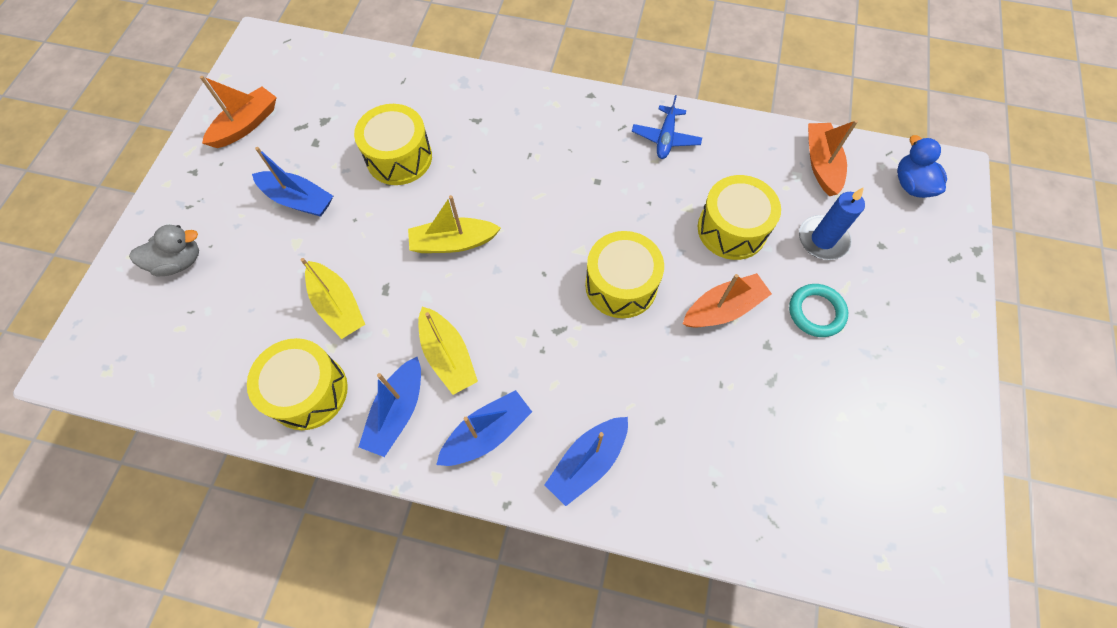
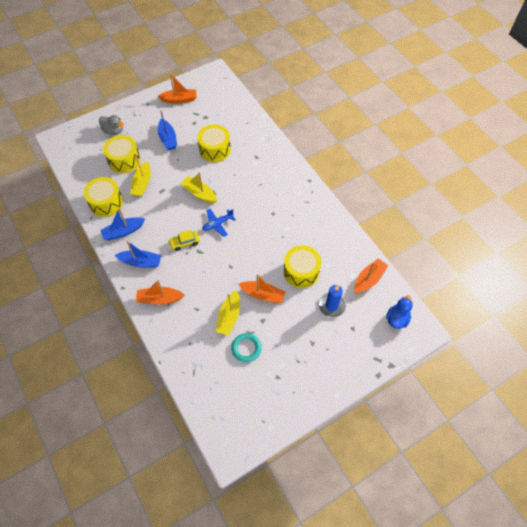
camera: 45 degrees right, 5 degrees down
(448, 356) = (156, 228): yellow boat -> yellow boat (229, 317)
(521, 337) = (185, 243): none -> yellow car
(588, 462) = (159, 299): blue boat -> orange boat
(621, 285) = (237, 255): yellow drum -> yellow drum (124, 160)
(665, 138) = (318, 219): blue plane -> blue plane (218, 224)
(816, 312) = (295, 326): turquoise ring -> turquoise ring (246, 348)

